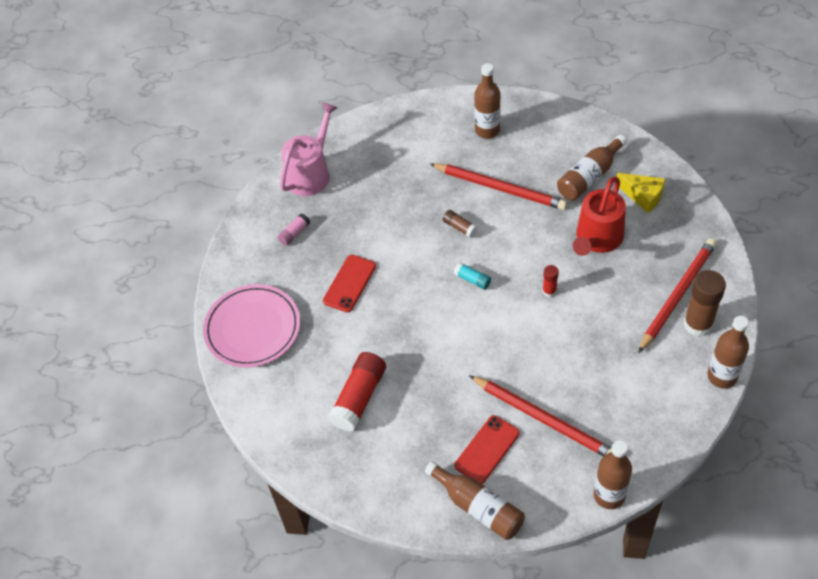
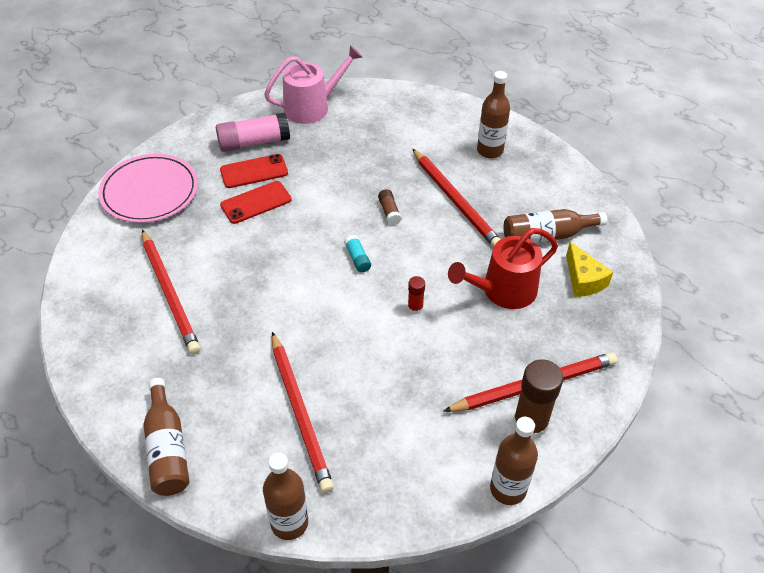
camera: 30 degrees right, 5 degrees down
(294, 233) = (254, 142): pink glue stick -> pink glue stick, size x2.00
(359, 398) = (170, 293): red glue stick -> red pencil
(487, 449) = (225, 405): red phone -> red phone (254, 171)

